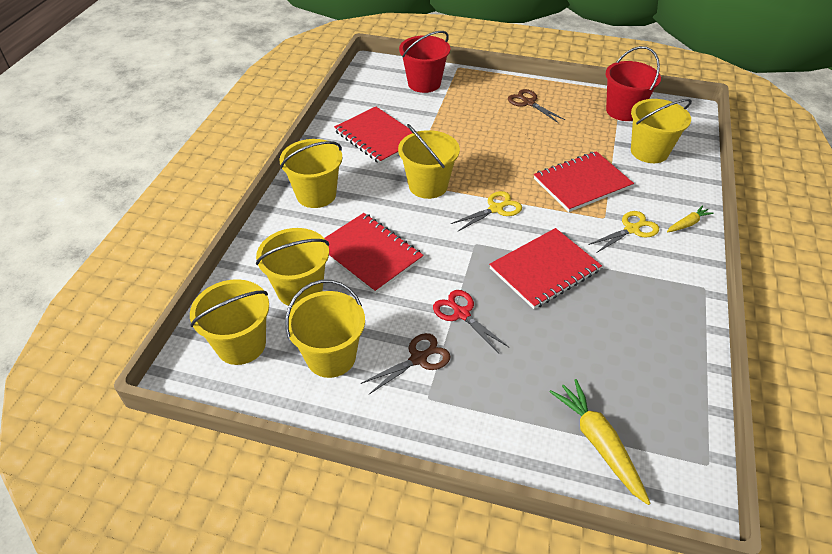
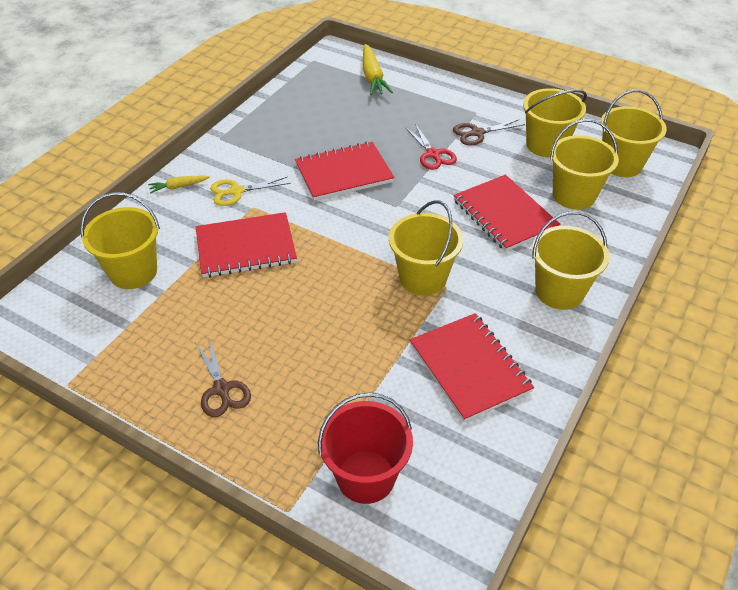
camera: 165 degrees left, 0 degrees up
(496, 209) = (358, 236): yellow scissors -> none
(623, 111) = (101, 343): red bucket -> none

